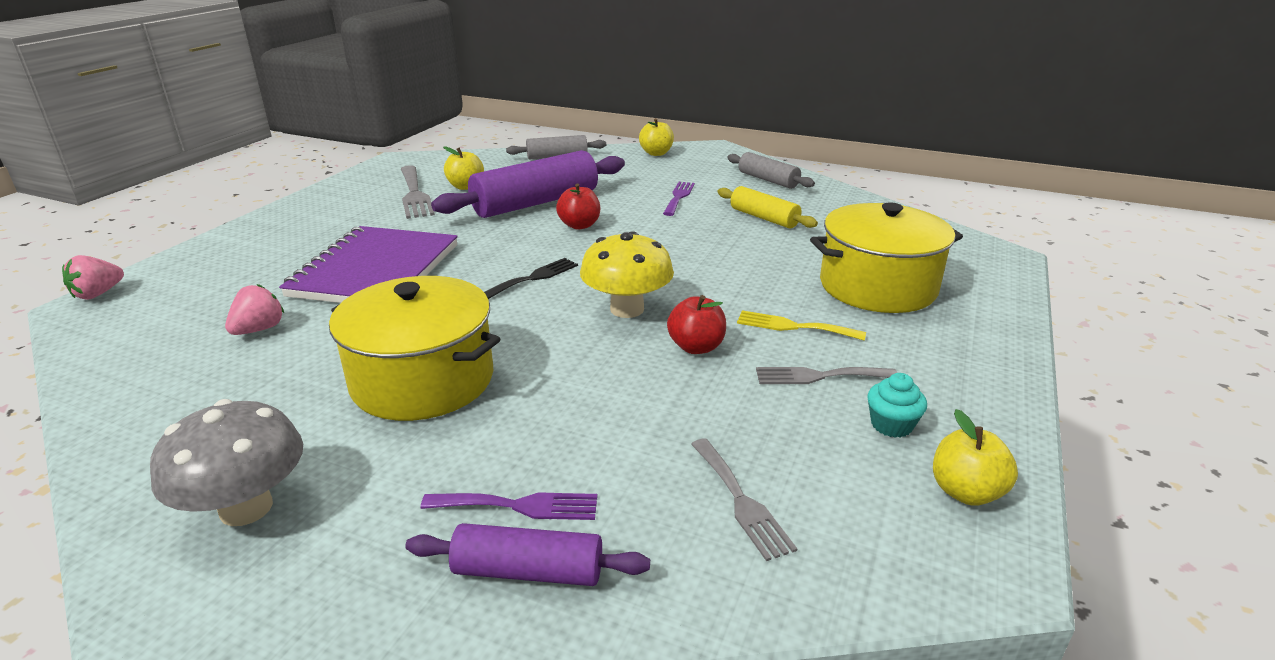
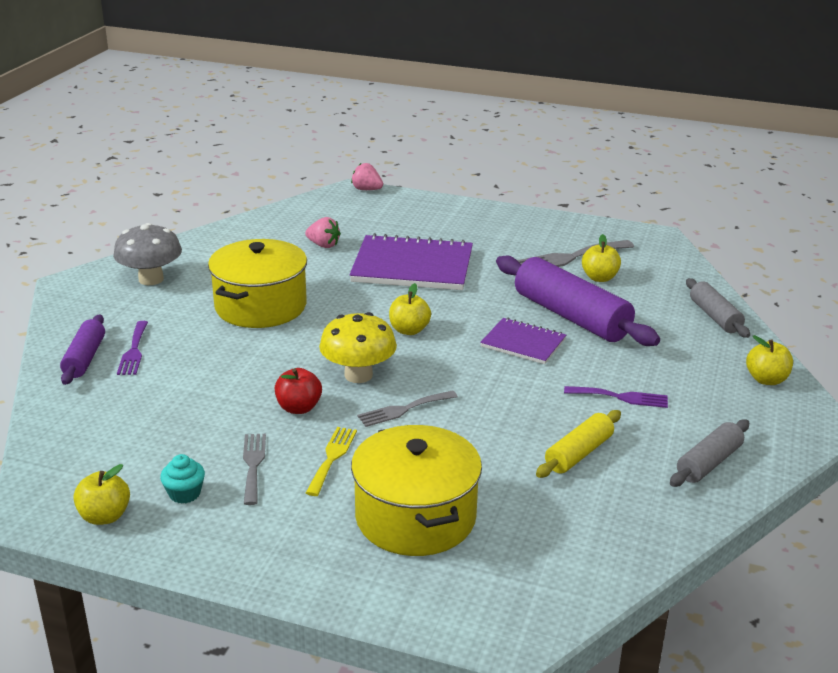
camera: 85 degrees right, 0 degrees up
(534, 278) = (409, 330): black fork -> yellow apple
(579, 225) = (523, 343): red apple -> purple notebook
(741, 501) = (119, 423): grey fork -> grey fork (403, 409)

